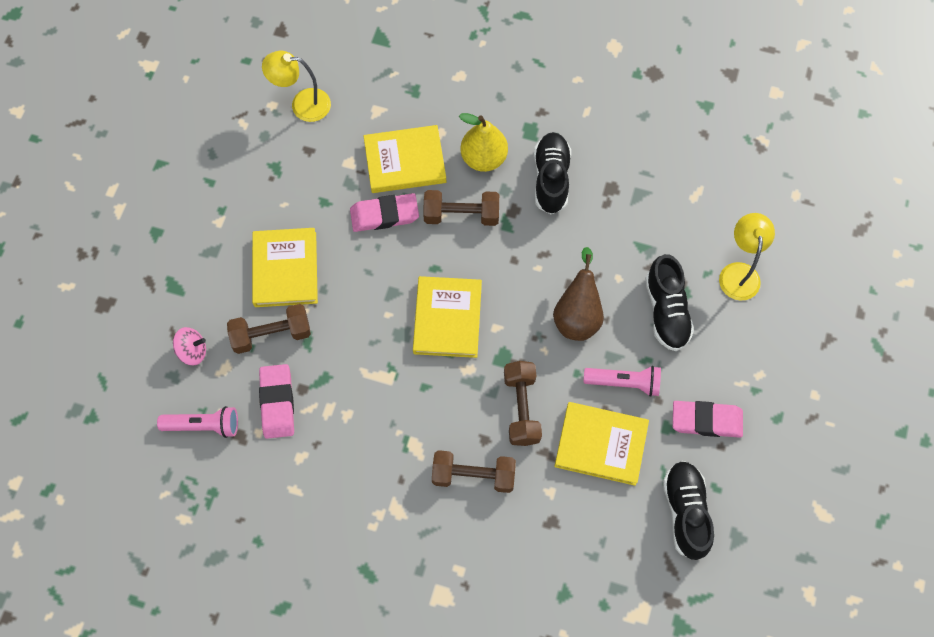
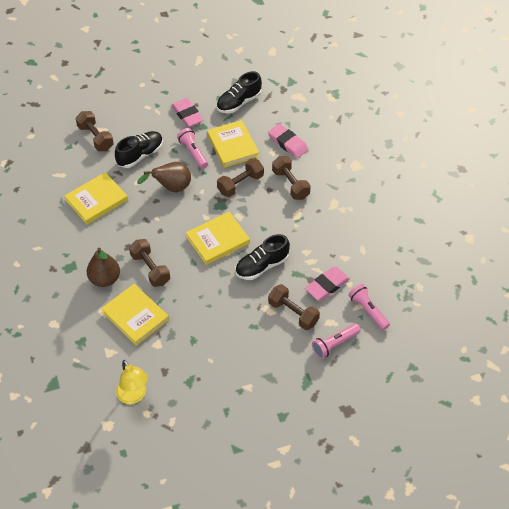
camera: 125 degrees left, 15 degrees down
(192, 351) = (334, 344): pink spinning top -> pink flashlight
(285, 269) = (250, 332): yellow book -> yellow book (96, 200)
(384, 215) = (178, 305): pink eraser -> pink eraser (288, 143)
(483, 158) = (105, 279): yellow pear -> brown pear
(551, 179) = (95, 241): black shoe -> black shoe (262, 266)
(739, 272) = (95, 138): yellow lamp -> brown dumbbell

